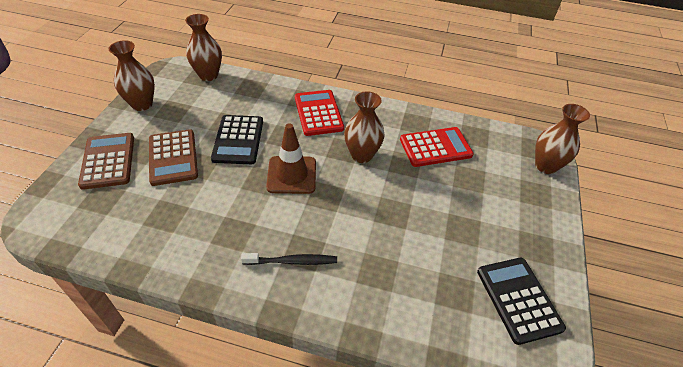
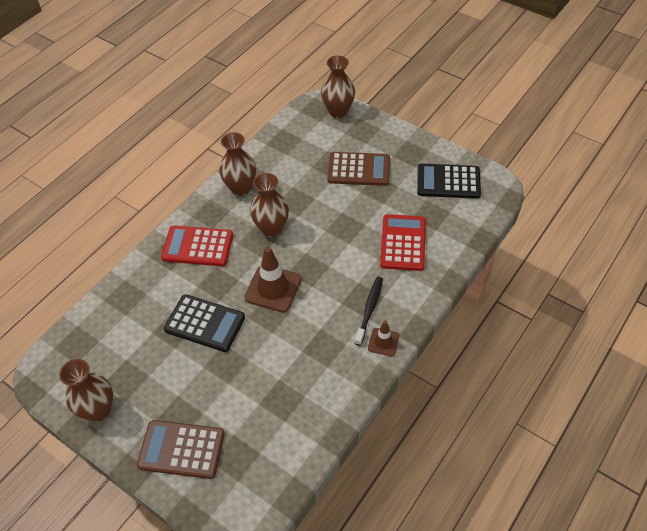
camera: 65 degrees left, 5 degrees up
(173, 157) = (204, 386): brown calculator -> brown calculator (359, 169)
(208, 75) = (79, 335): brown vase -> brown vase (241, 188)
(253, 286) = (383, 342): none -> brown traffic cone
(435, 147) = (286, 173): red calculator -> red calculator (403, 243)

